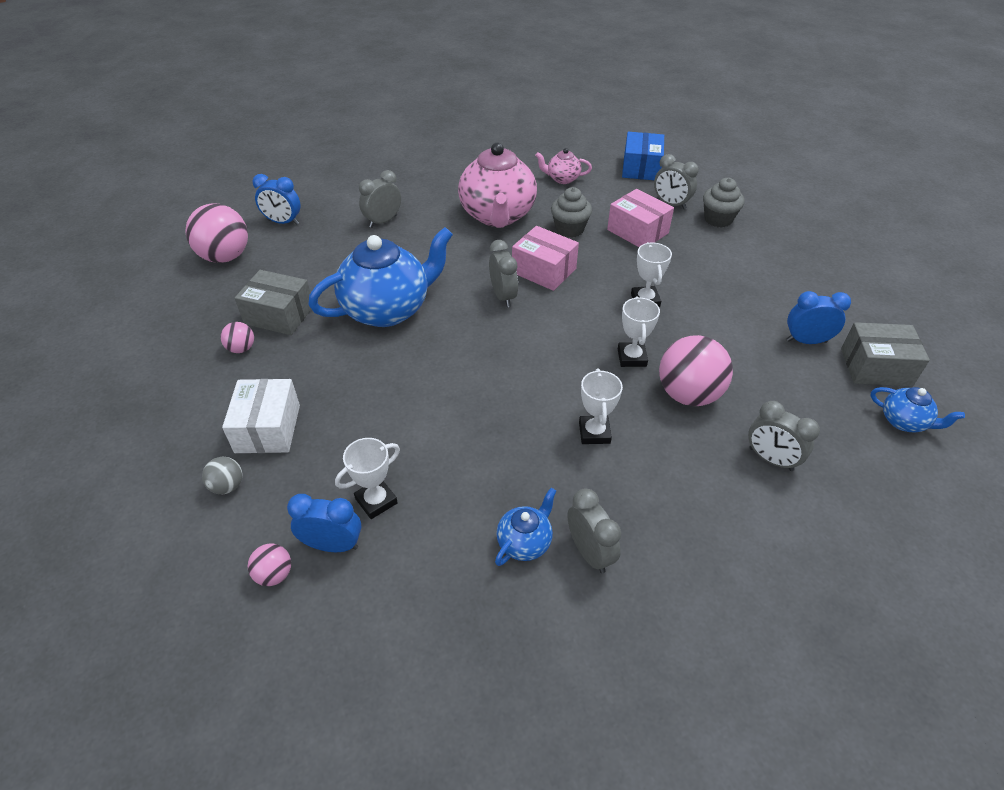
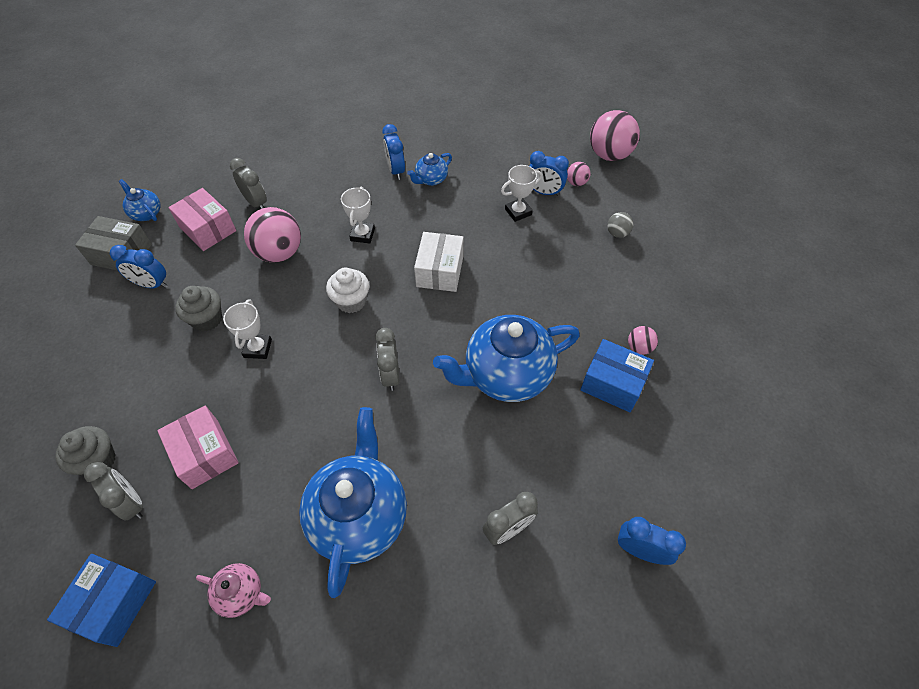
camera: 170 degrees left, 10 degrees up
(225, 257) = (695, 487): pink ball -> pink ball (609, 155)
(268, 428) = (598, 269): white box -> white box (440, 271)
(279, 315) = (612, 383): grey box -> blue box
(497, 216) = (359, 515): pink teapot -> blue teapot
(544, 270) = (338, 405): pink box -> pink box (208, 229)
(569, 229) = (281, 471): grey cupcake -> grey cupcake (207, 319)
(571, 353) = (351, 301): none -> white cupcake
(589, 552) = (396, 170): grey clock -> blue clock
(631, 357) = (304, 290): white trophy -> none

